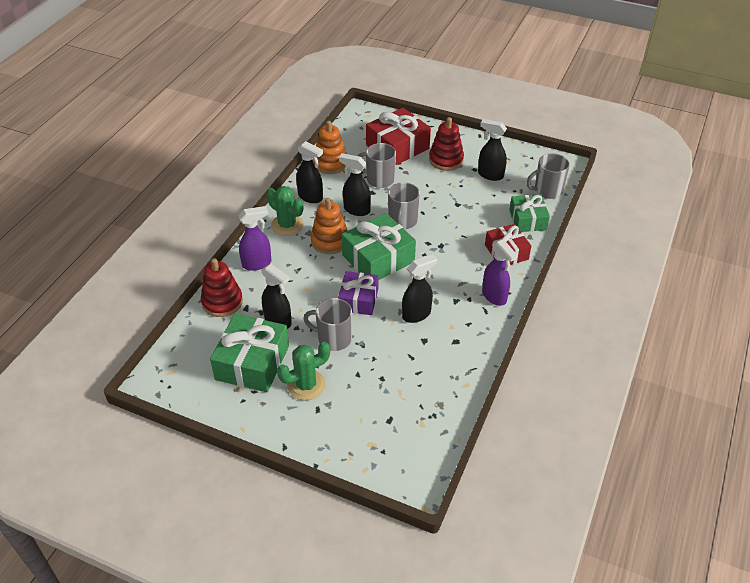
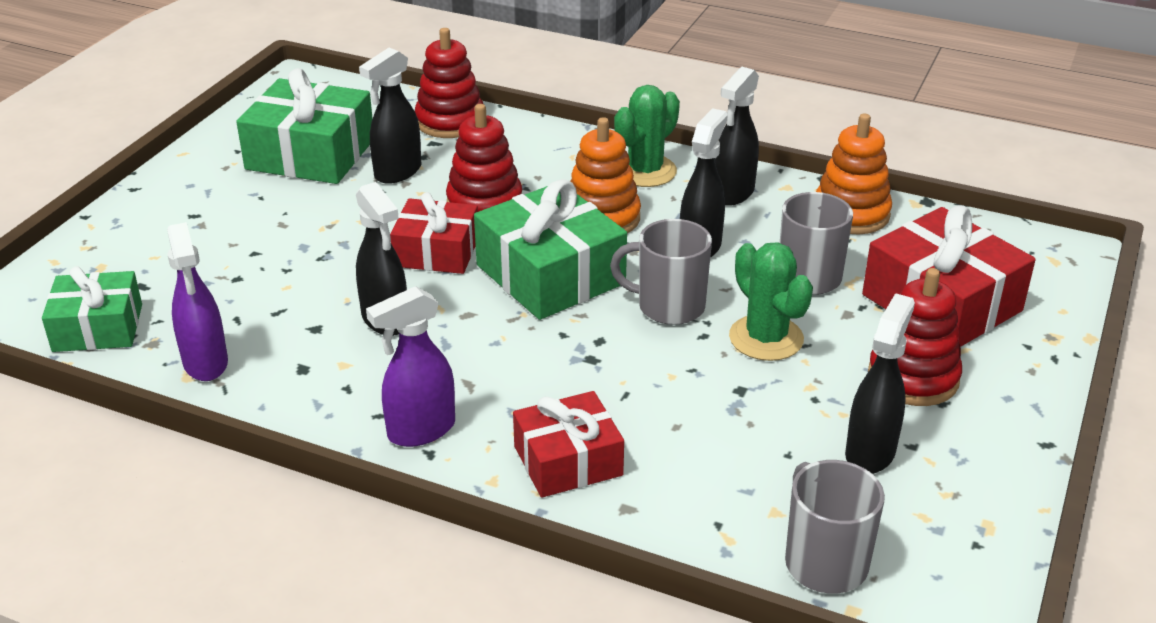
camera: 90 degrees right, 10 degrees down
(257, 263) = (540, 147): purple spray bottle -> purple spray bottle (206, 363)
(306, 385) = (247, 203): green cactus -> green cactus (766, 338)
(313, 284) = (484, 203): none -> red stacking toy
(333, 338) = (344, 227): grey mug -> none
(358, 299) = (436, 252): purple gift -> red gift
(527, 220) = (693, 510): green gift -> green gift (98, 328)

